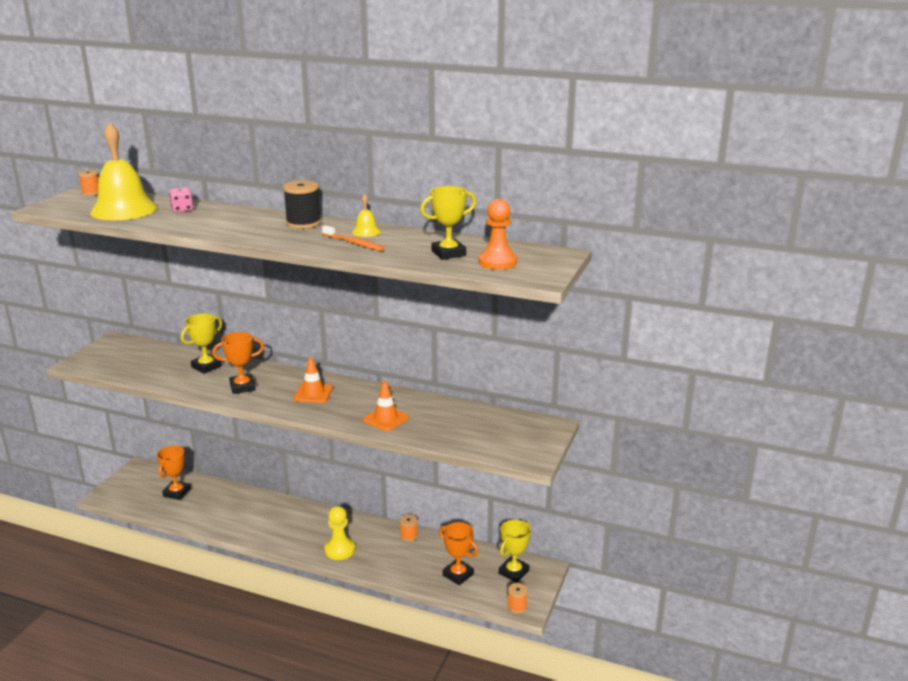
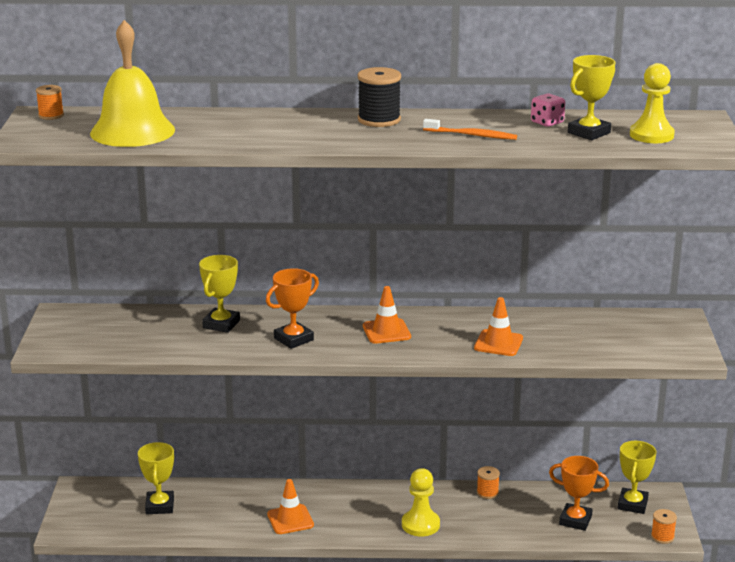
camera: 20 degrees left, 0 degrees up
(177, 493) = (160, 506): orange trophy -> yellow trophy
(182, 209) = (206, 122): pink dice -> pink dice (547, 122)
(252, 523) = (290, 520): none -> orange traffic cone
(366, 231) = (465, 120): yellow bell -> none
(497, 262) = (651, 135): orange pawn -> yellow pawn

